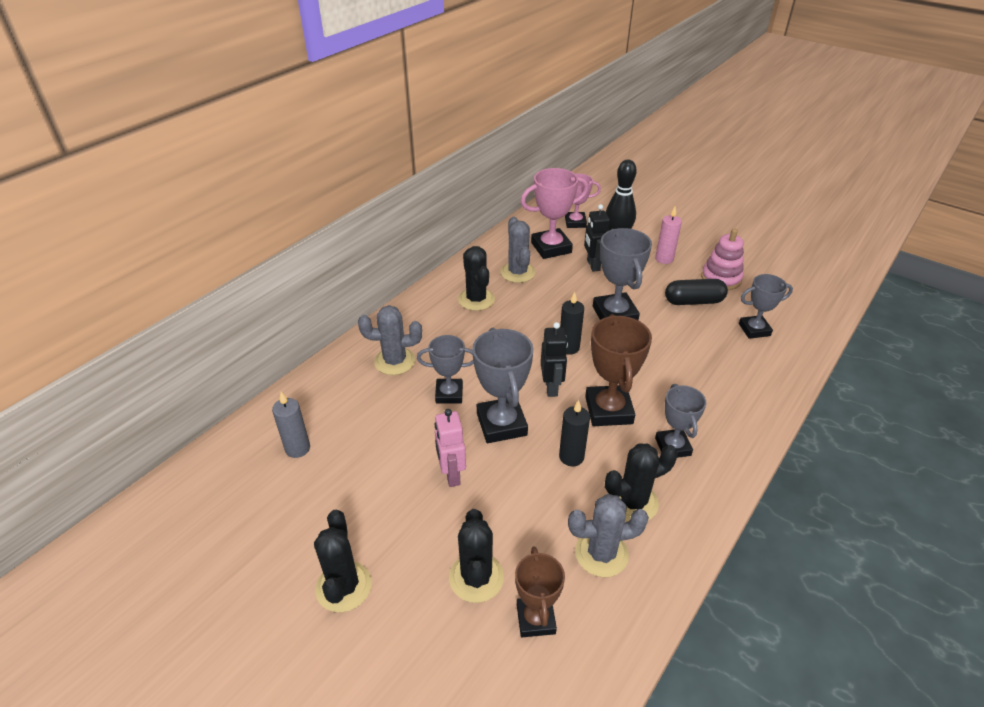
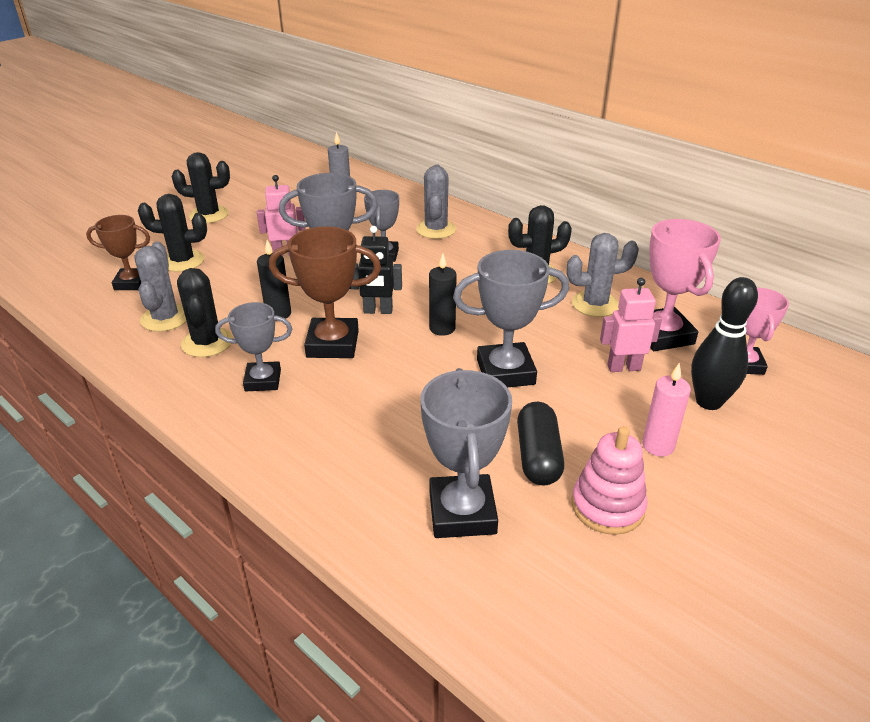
camera: 95 degrees right, 5 degrees down
(593, 265) = (623, 367): black robot -> pink robot
(754, 330) = (462, 512): grey trophy -> grey trophy, size x1.54

